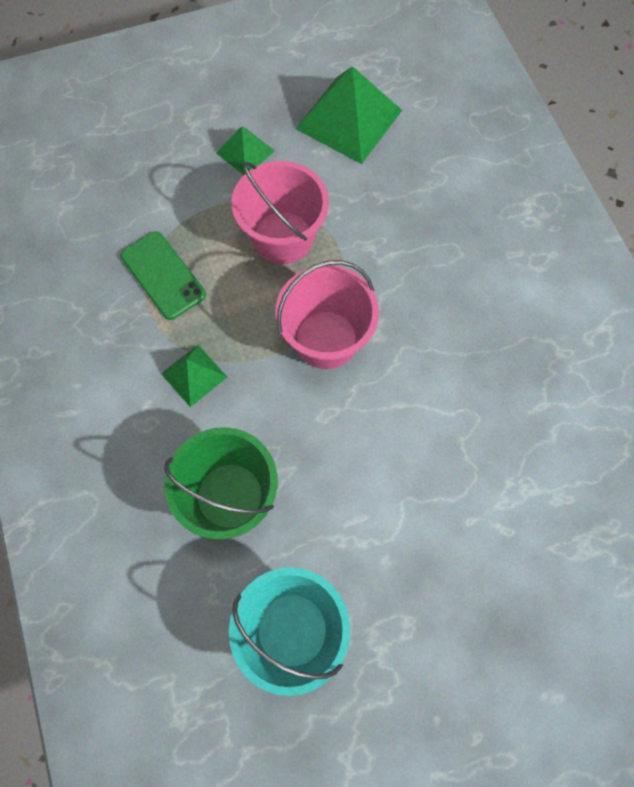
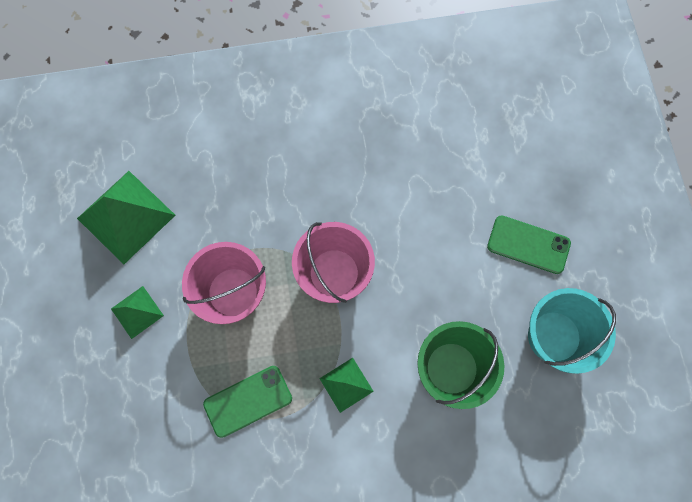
camera: 80 degrees left, 5 degrees up
(416, 580) = (528, 244): none -> green phone

